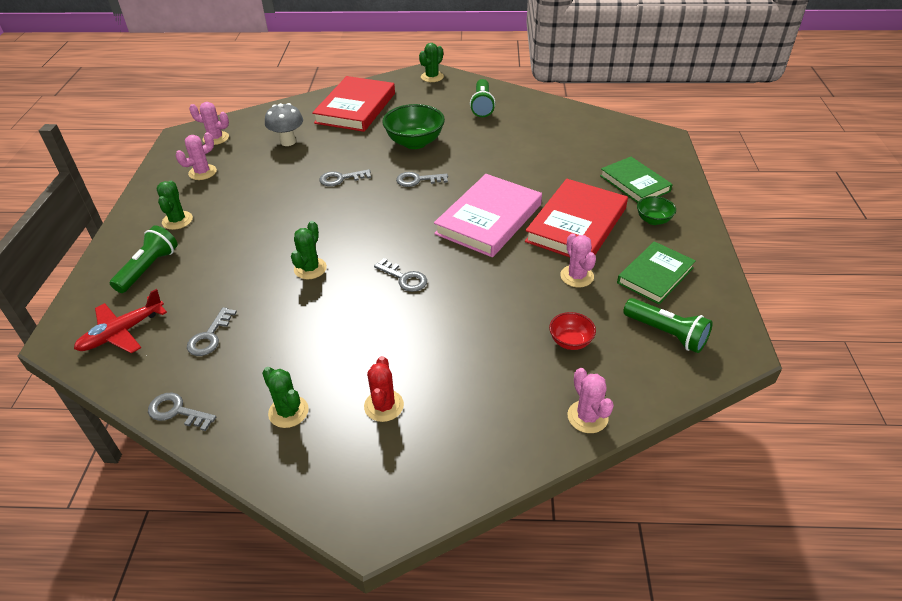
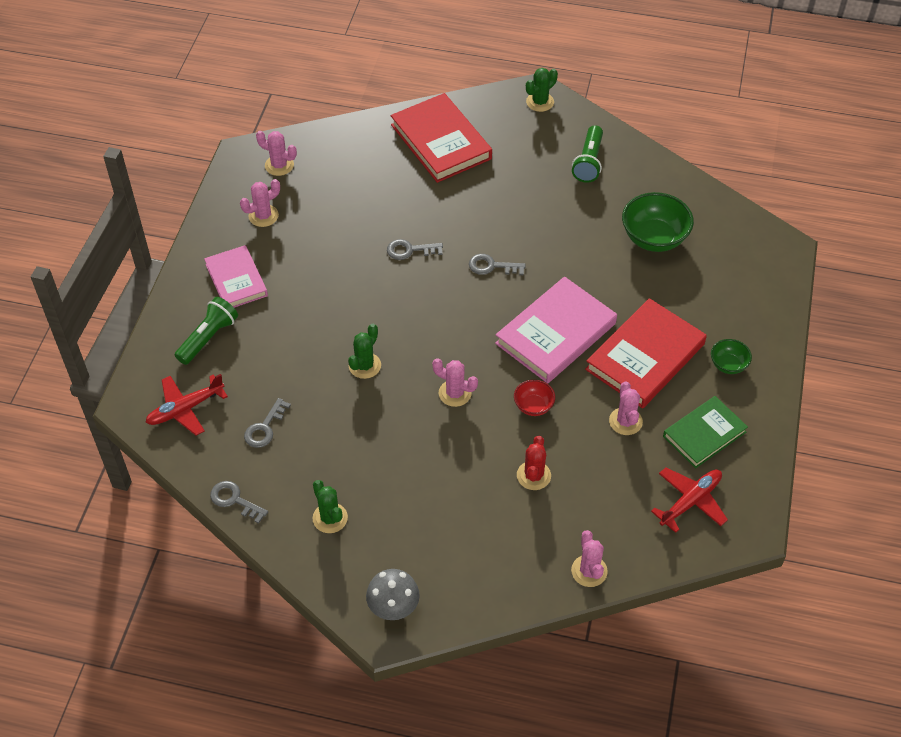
camera: 10 degrees right, 10 degrees up
(177, 220) = (236, 280): green cactus -> pink book
(288, 141) = (358, 184): grey mushroom -> grey mushroom (393, 609)
(356, 108) = (441, 142): red book -> red book turned 60 degrees counterclockwise
(384, 406) = (413, 527): red cactus -> red cactus (533, 475)
(404, 278) = (455, 393): grey key -> pink cactus
(414, 142) = (499, 209): green bowl -> green bowl (654, 238)
(570, 341) = (597, 493): red bowl -> red bowl (533, 406)
(634, 183) = (726, 311): green book -> none
(666, 333) = (690, 501): green flashlight -> red plane

